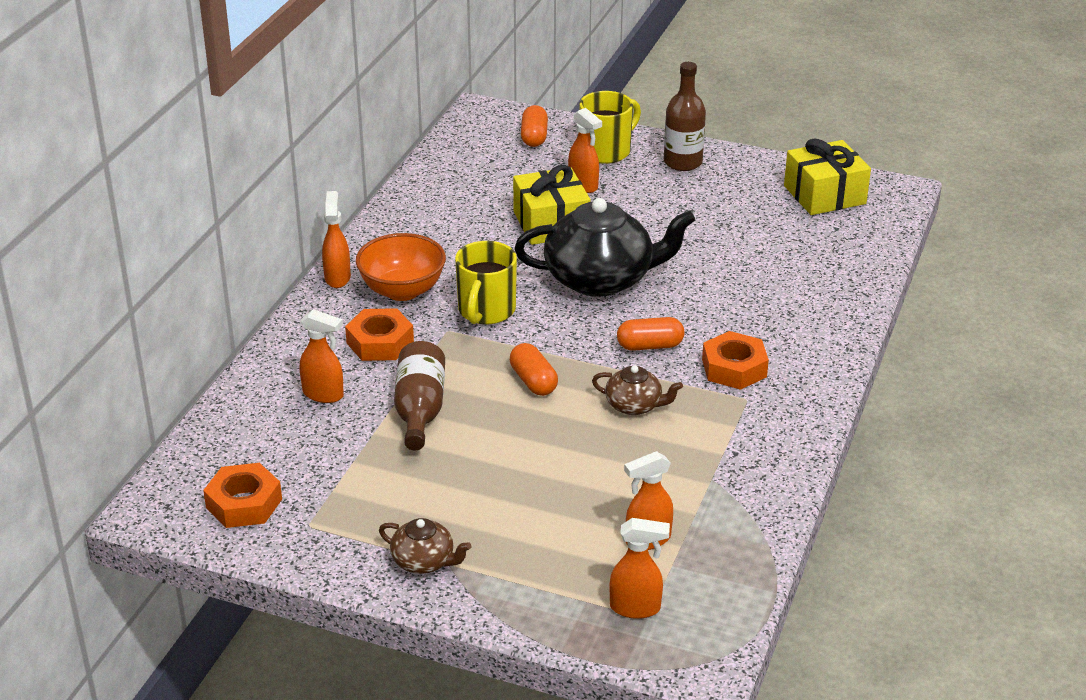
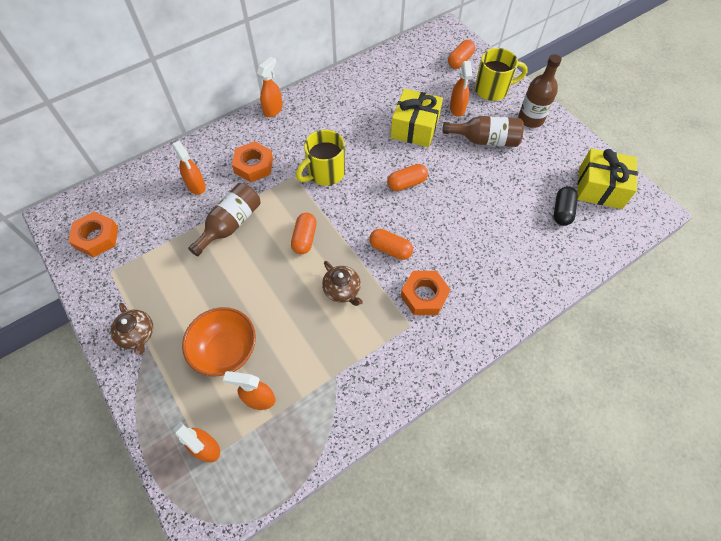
camera: 35 degrees right, 25 degrees up
(402, 290) = (296, 135): orange bowl -> orange bowl (226, 351)
(601, 279) = (406, 183): black teapot -> orange capsule
(650, 202) = (485, 140): none -> brown bottle
(805, 232) = (562, 211): none -> black capsule

